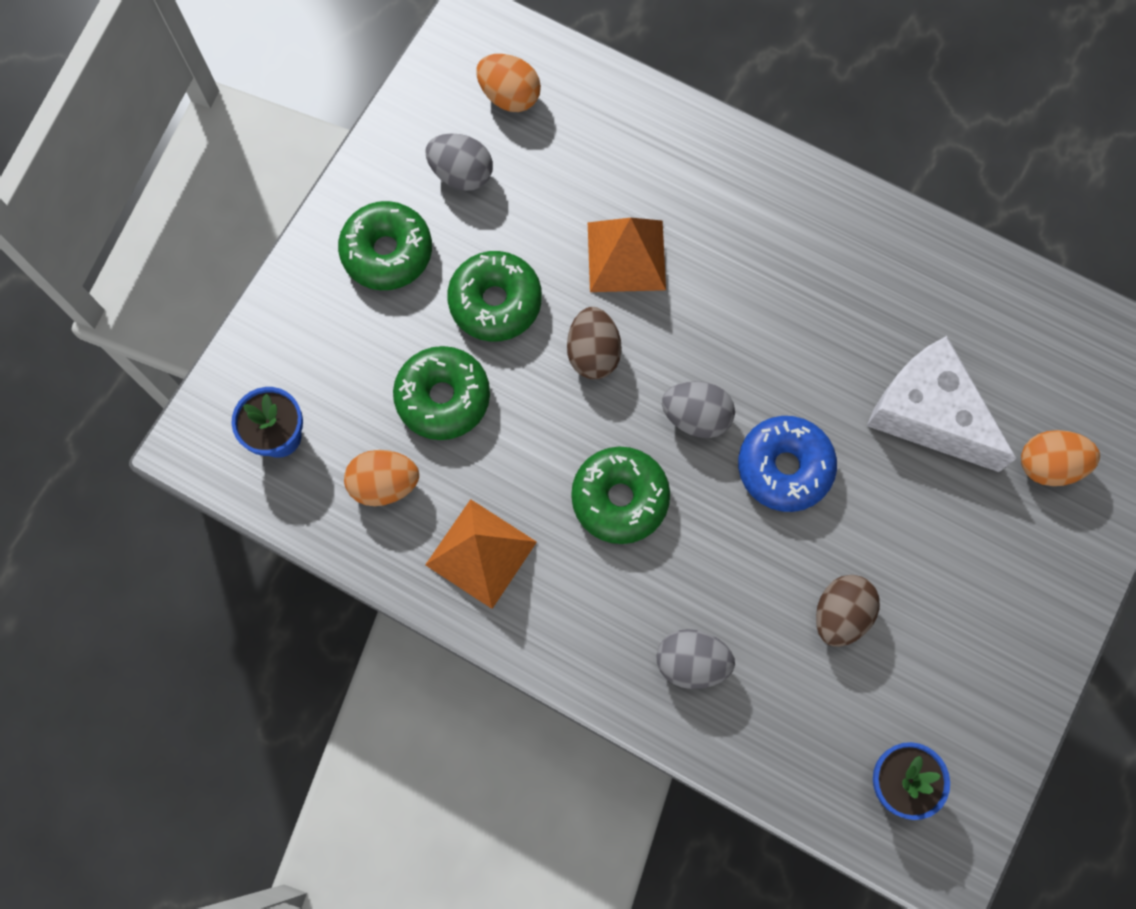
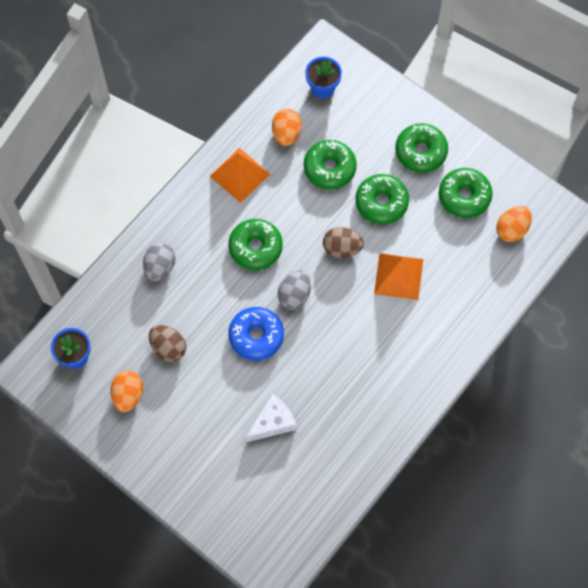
camera: 100 degrees right, 5 degrees down
(461, 174) = (464, 196): grey egg -> green donut
(928, 413) = (272, 422): white cheese -> white cheese, size x0.64
(1048, 465) = (229, 483): orange egg -> orange egg (128, 395)

